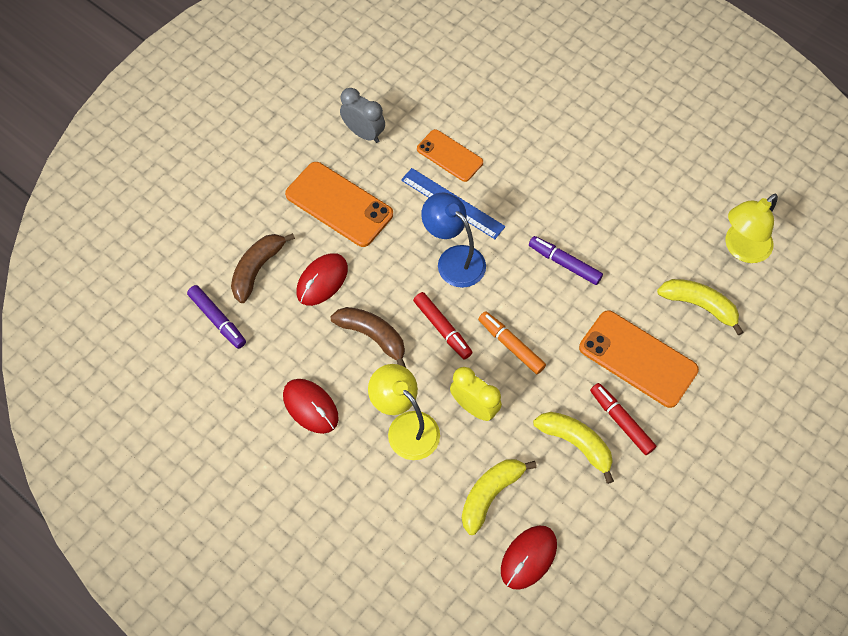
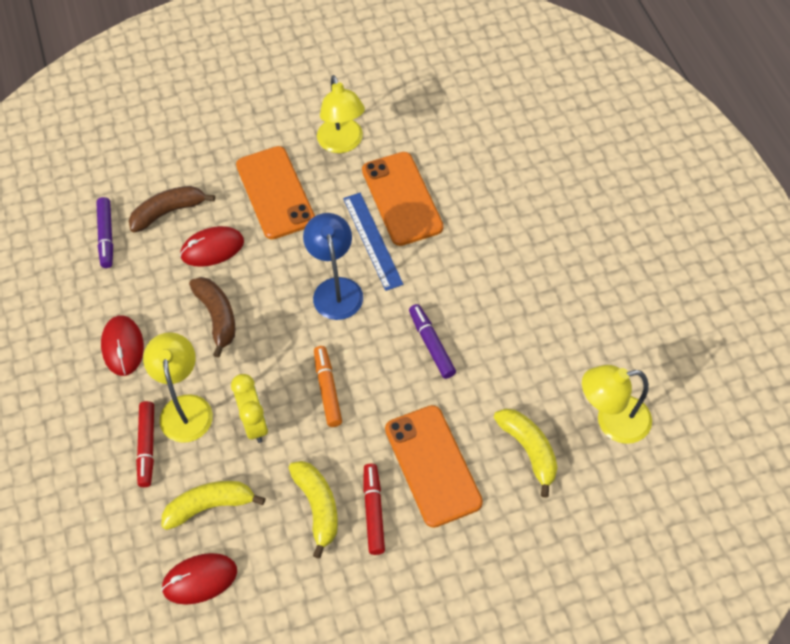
camera: 35 degrees right, 5 degrees down
(364, 133) = (342, 143): grey clock -> yellow lamp
(442, 328) = (280, 342): red marker -> red marker (147, 447)
(449, 156) = (401, 199): orange phone -> orange phone, size x1.58

